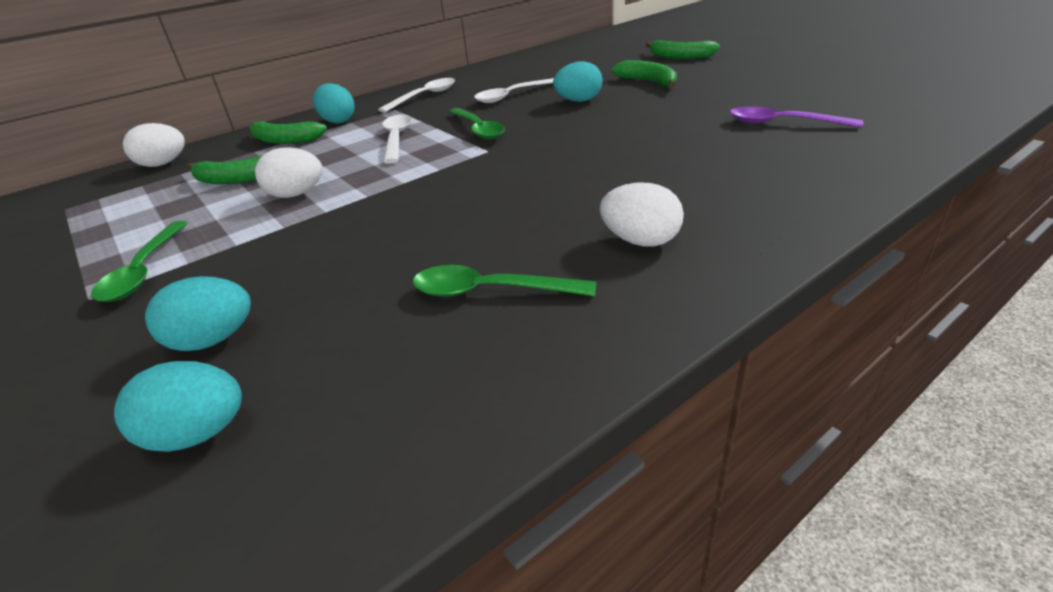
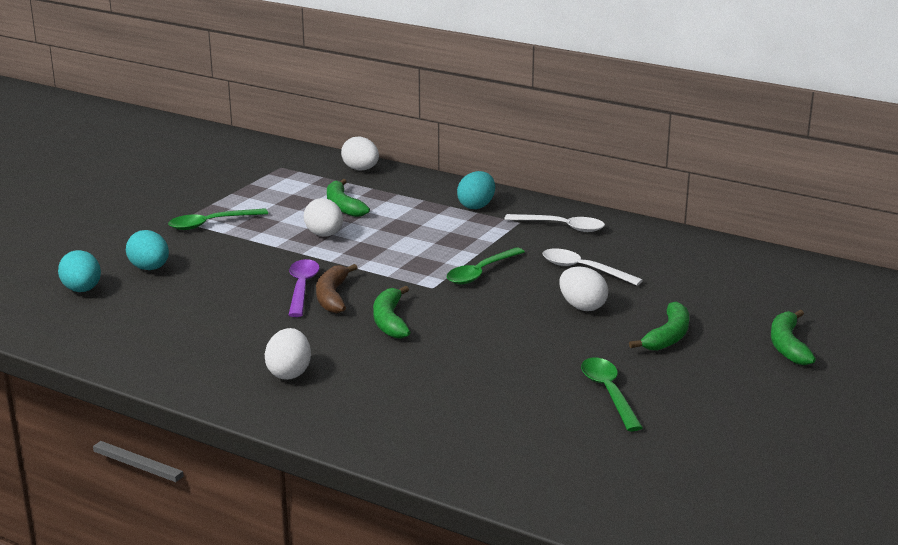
camera: 65 degrees right, 10 degrees down
(285, 140) = (423, 198): green banana -> green banana (390, 321)
(396, 139) = (444, 242): white spoon -> none
(460, 201) = (332, 297): none -> brown banana
(490, 291) = (213, 333): green spoon -> green spoon (608, 393)
(578, 101) = (582, 307): turquoise egg -> white egg
(782, 123) = (558, 421): purple spoon -> purple spoon (302, 288)

